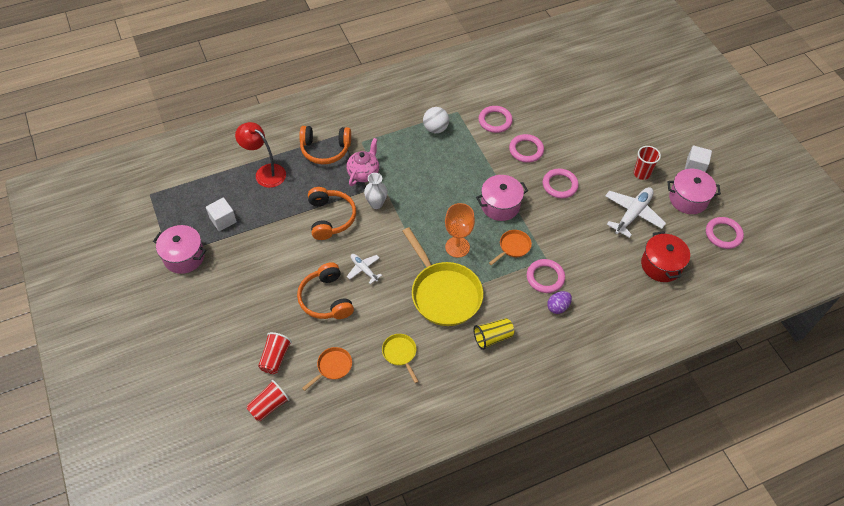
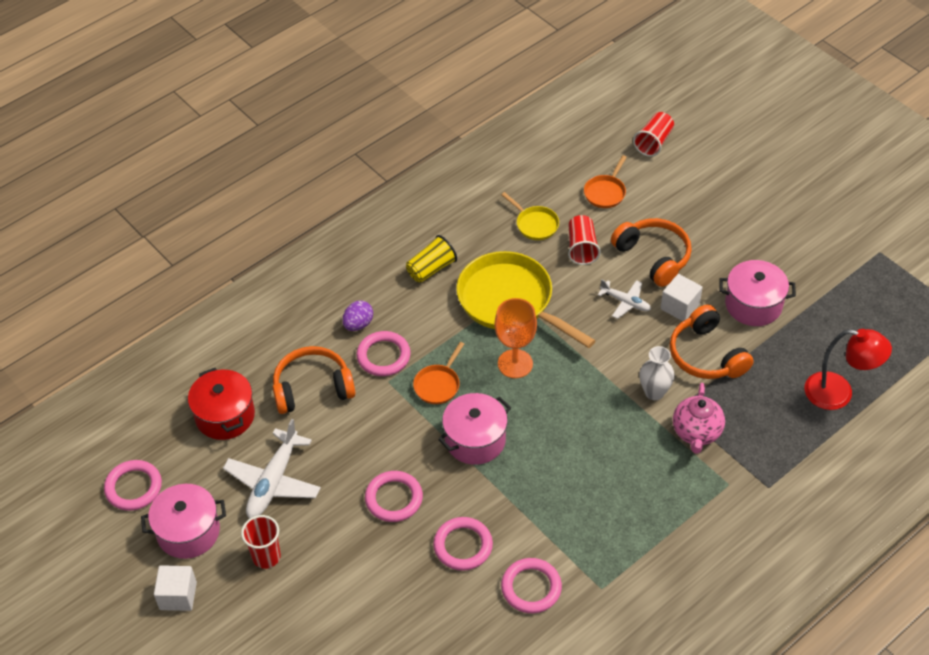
camera: 165 degrees right, 5 degrees down
(184, 256) = (860, 256): pink pot -> pink pot (753, 305)
(223, 220) = (847, 312): white cube -> white cube (680, 307)
(275, 358) = (675, 184): red cup -> red cup (582, 248)
(325, 150) = (775, 454): orange headphones -> orange headphones (312, 388)
(435, 128) = (623, 543): white ball -> none

